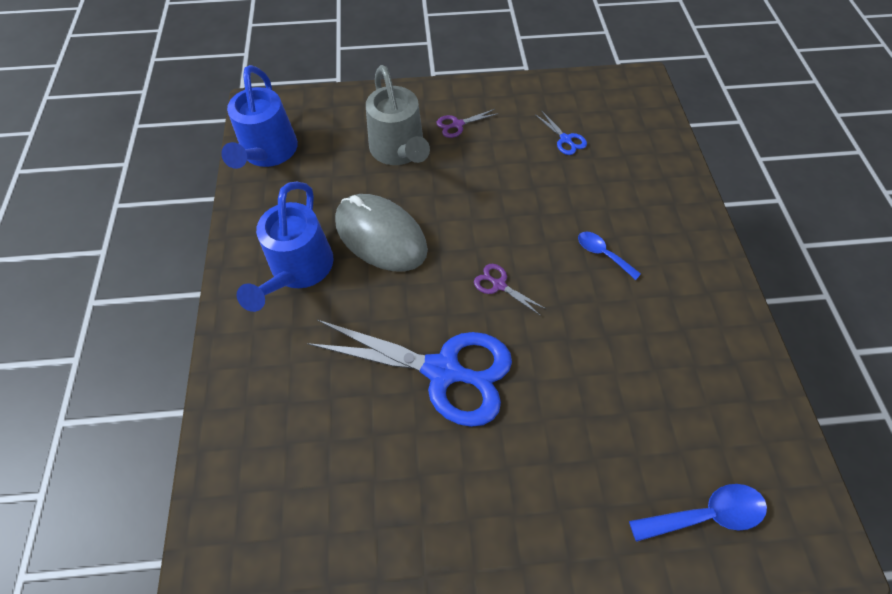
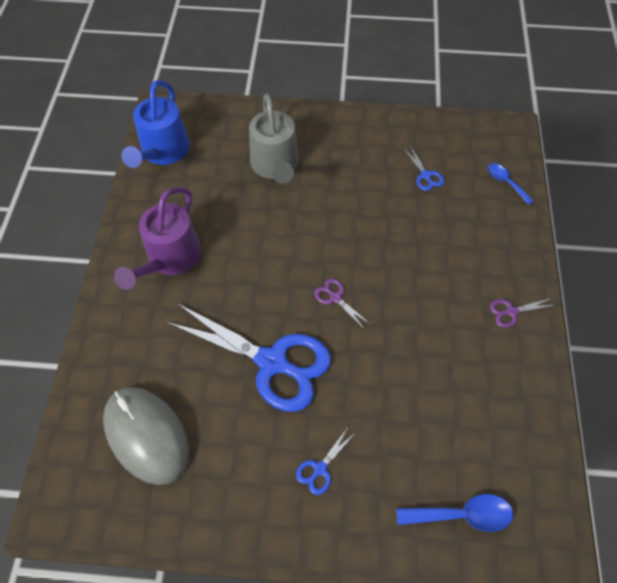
camera: 10 degrees right, 0 degrees up
(298, 271) = (170, 259): blue watering can -> purple watering can
(380, 236) = (244, 240): grey mouse -> grey mouse (146, 435)
(457, 124) = (332, 148): purple scissors -> purple scissors (511, 311)
(527, 489) = (320, 469): none -> blue scissors
(602, 254) = (432, 284): blue spoon -> blue spoon (505, 182)

